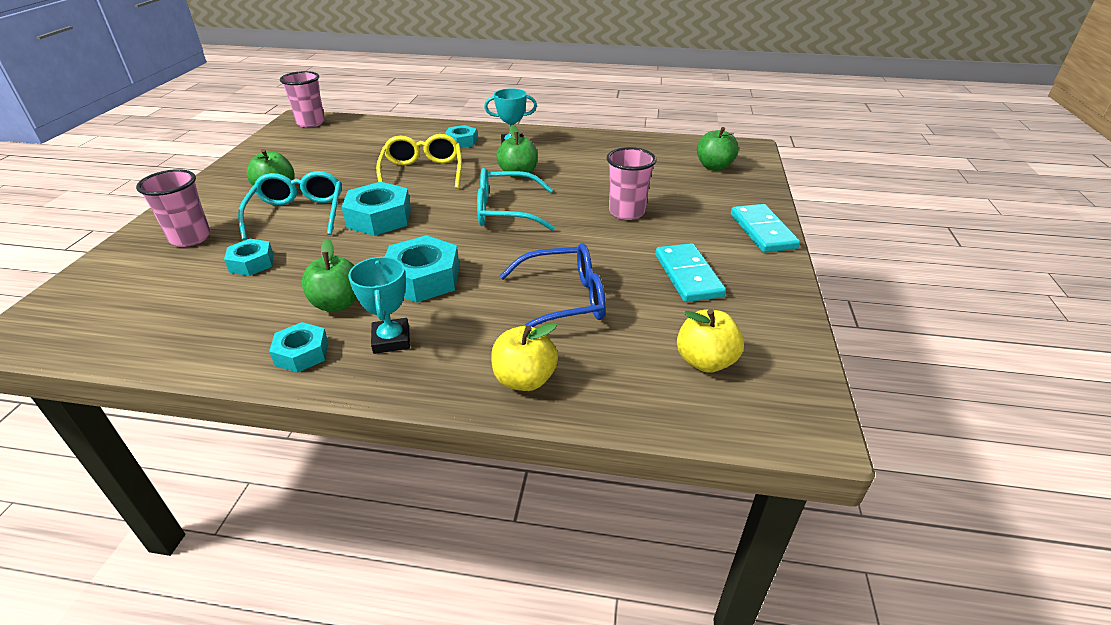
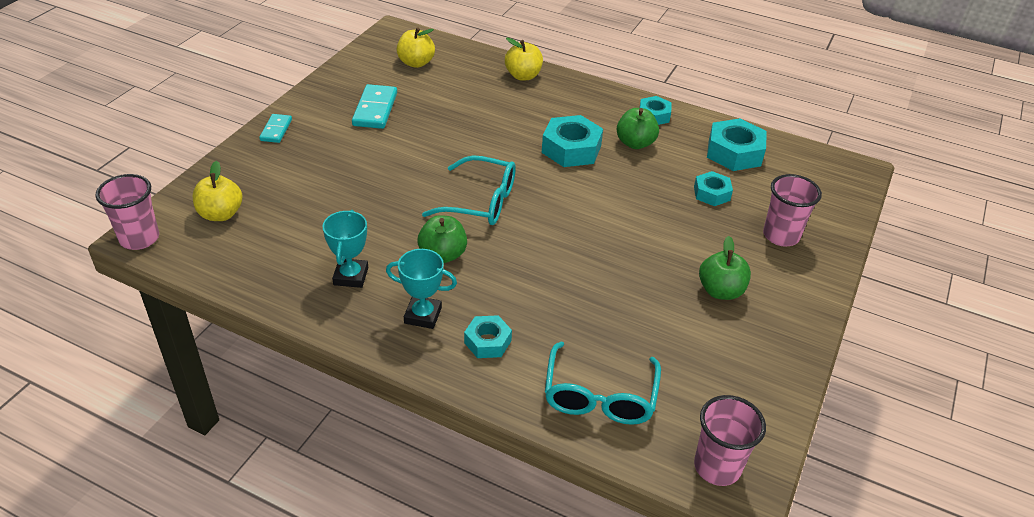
camera: 165 degrees left, 5 degrees up
(298, 214) = (686, 245): turquoise glasses -> turquoise glasses (599, 396)
(379, 218) = (604, 221): turquoise nut -> turquoise nut (734, 152)
(391, 340) = (597, 111): turquoise trophy -> turquoise trophy (351, 276)
(422, 172) = (552, 284): yellow glasses -> none
(564, 300) = (475, 112): blue glasses -> none
(627, 212) = (369, 175): pink cup -> pink cup (139, 238)
(714, 166) = (221, 214): green apple -> yellow apple
(762, 231) = (276, 130): turquoise domino -> turquoise domino, size x0.61

